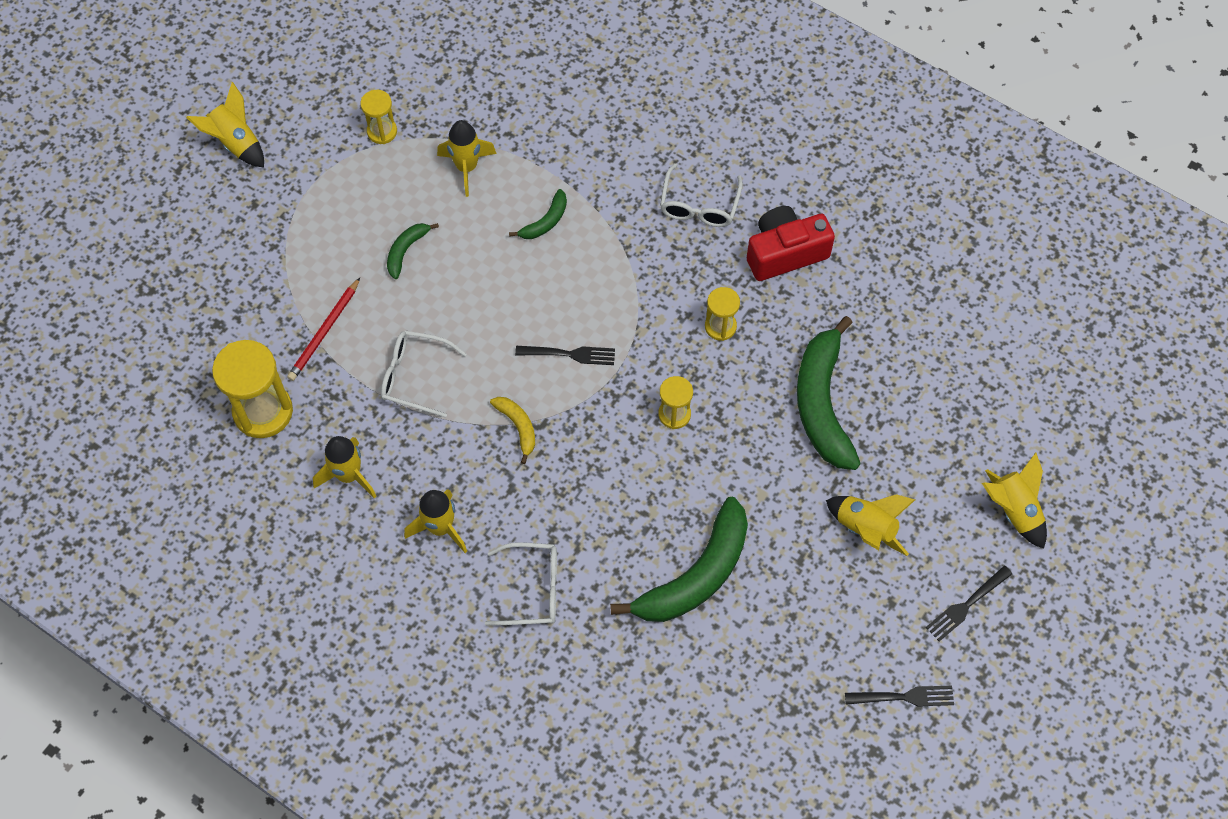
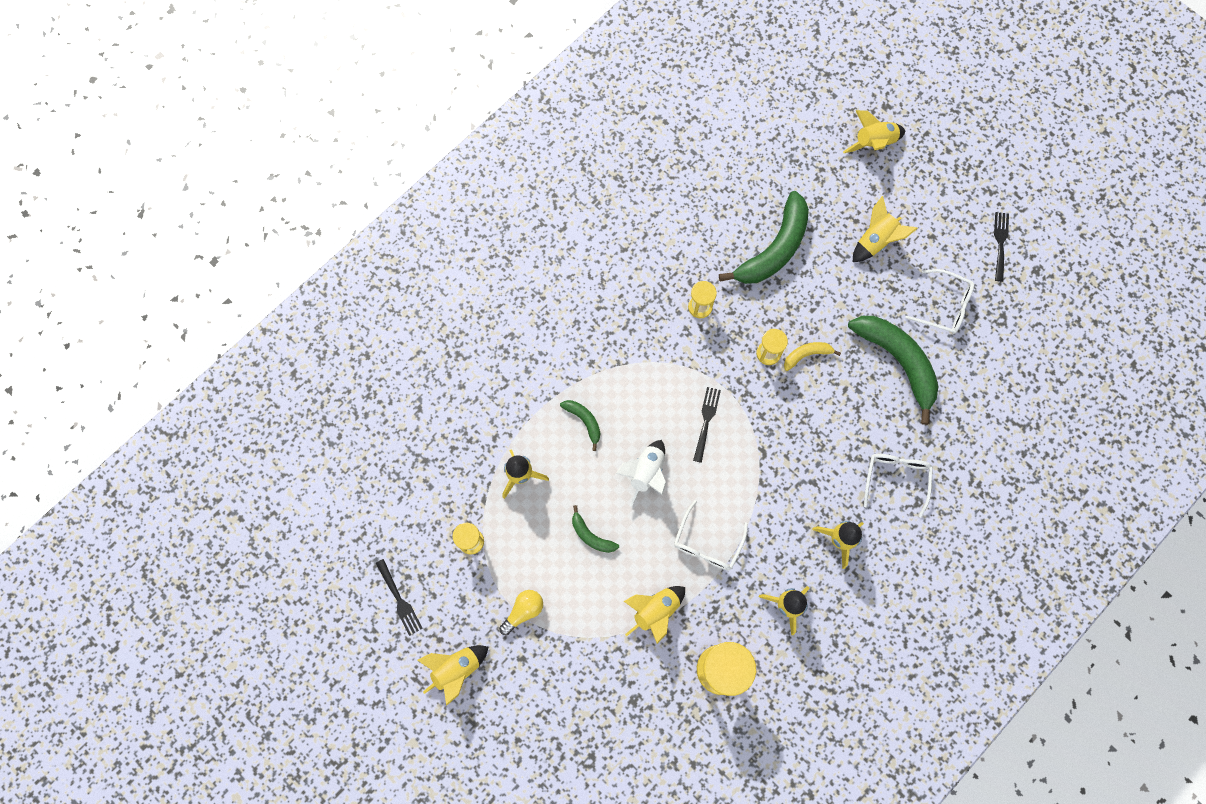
camera: 80 degrees left, 10 degrees up
(308, 196) = (523, 611): none -> yellow light bulb
(324, 331) = (655, 611): red pencil -> yellow rocket
(492, 297) = (646, 473): none -> white rocket
(518, 427) = (762, 469): yellow banana -> yellow banana (806, 355)
(699, 206) = (591, 302): white glasses -> white glasses (944, 306)
(785, 253) = (644, 248): red camera -> none
(822, 403) = (774, 249): green banana -> green banana turned 60 degrees counterclockwise
(967, 604) = (938, 189): black fork -> black fork (399, 599)

